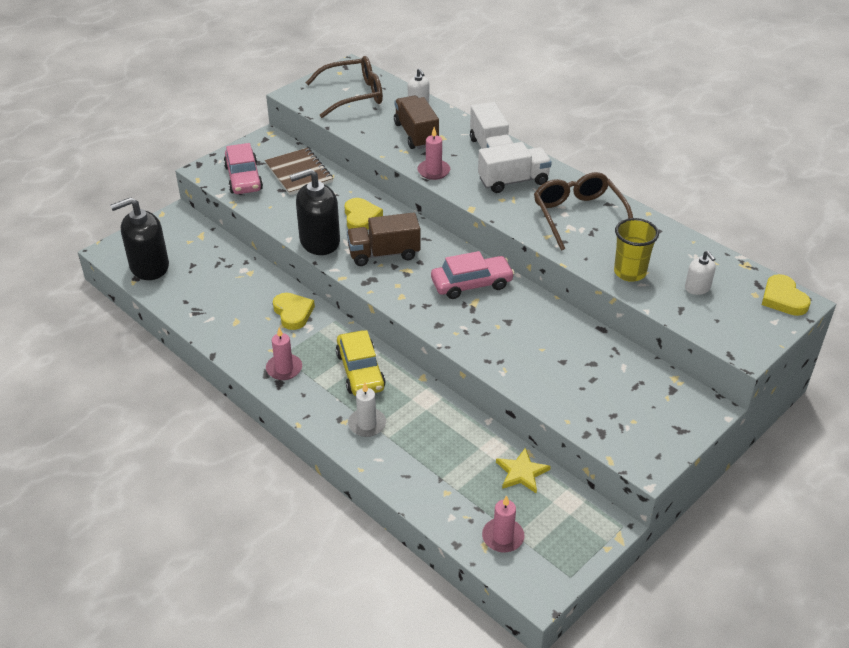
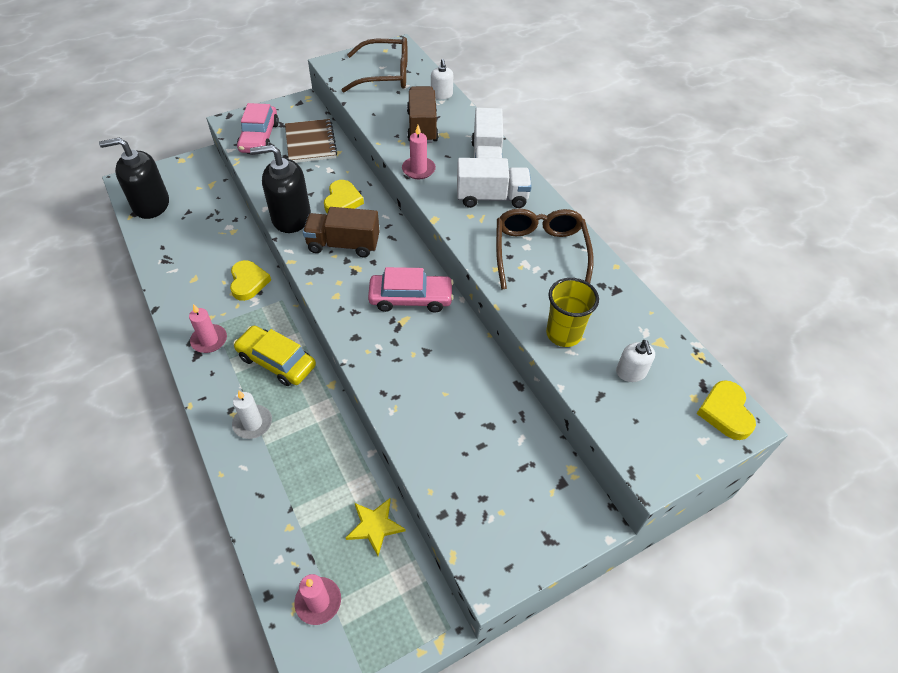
camera: 15 degrees right, 10 degrees up
(360, 371) = (276, 361): yellow car -> yellow car turned 120 degrees clockwise

